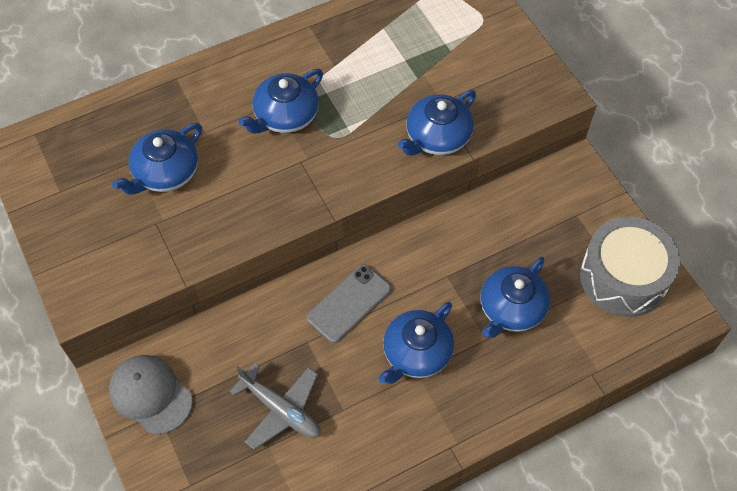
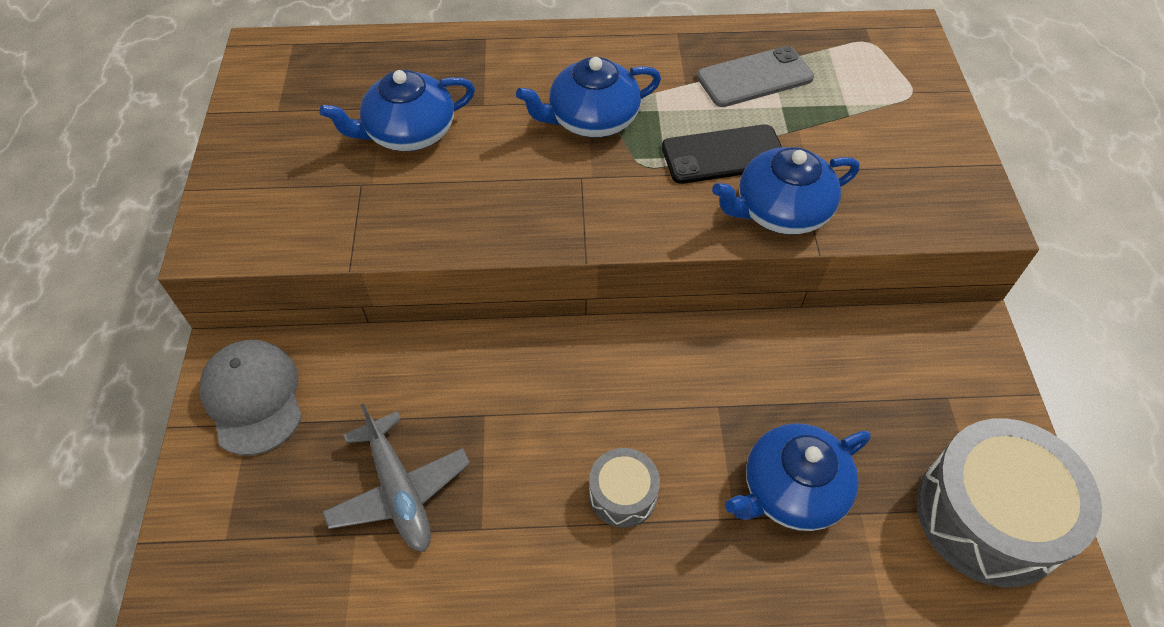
camera: 25 degrees right, 5 degrees down
(349, 303) = (565, 388): grey phone -> grey phone (754, 77)
(384, 110) = (723, 155): none -> black phone
(416, 353) = (623, 494): blue teapot -> grey drum

